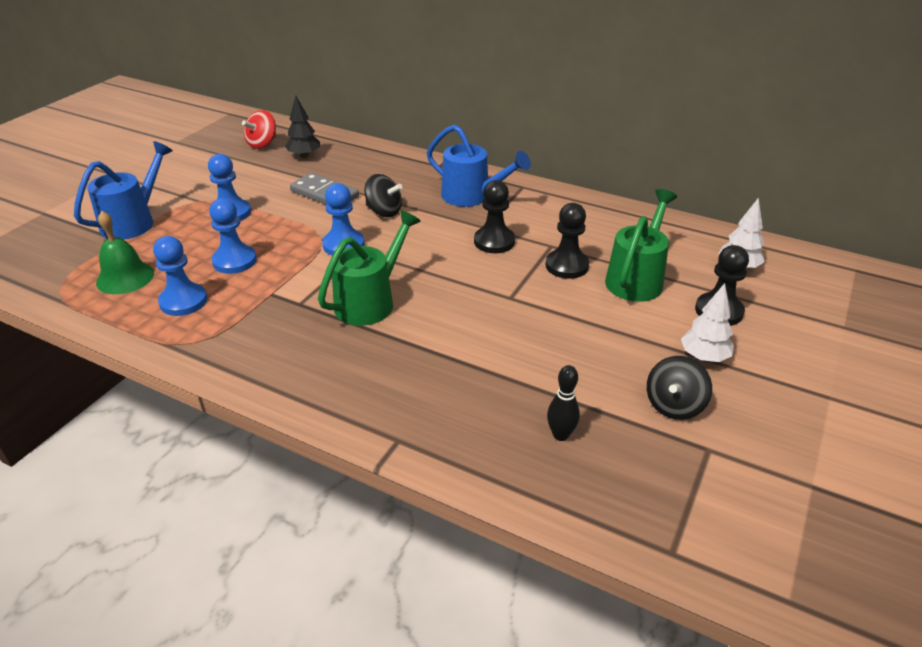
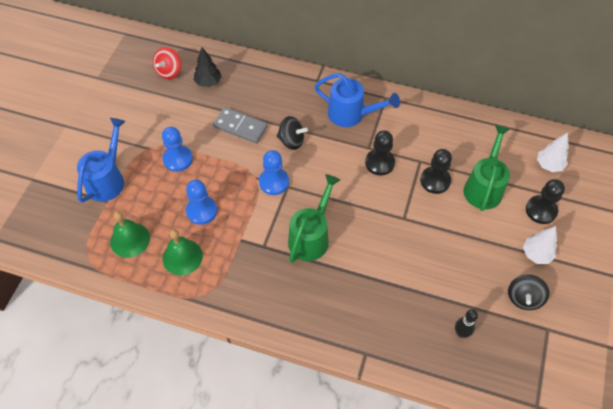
camera: 10 degrees left, 20 degrees up
(183, 301) = (182, 257): blue pawn -> green bell

